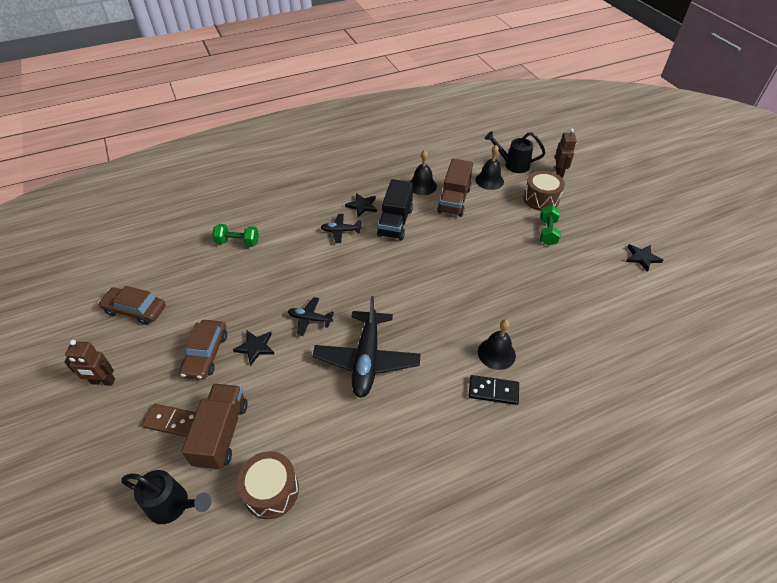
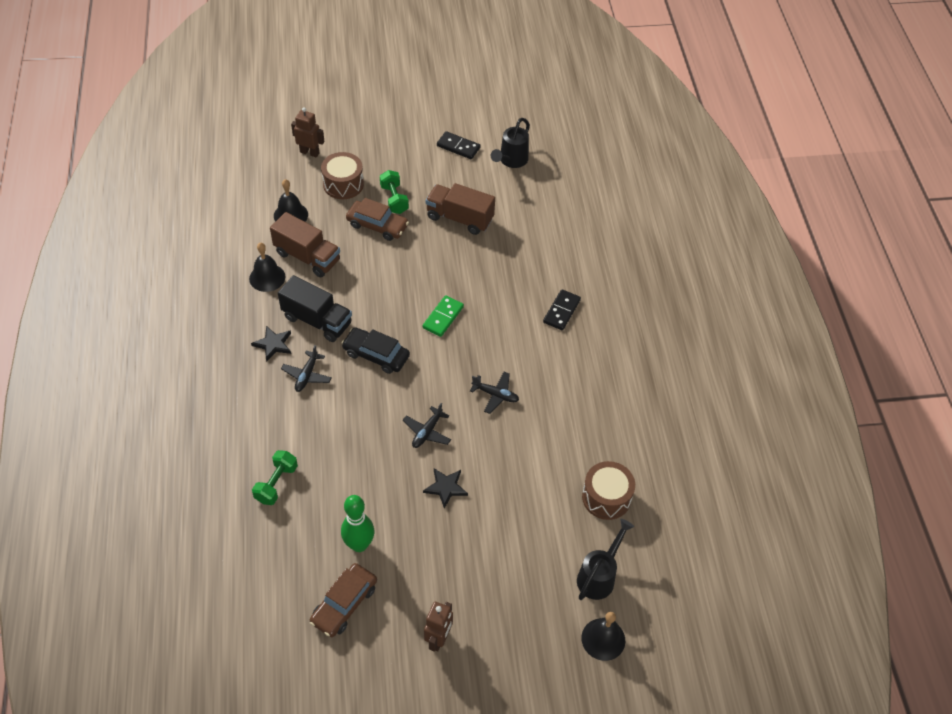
camera: 75 degrees left, 5 degrees up
(172, 422) = (511, 572): brown domino -> none
(190, 304) = (359, 545): none -> green bowling pin
(206, 354) = (437, 535): brown car -> brown car (377, 225)
(221, 434) = (538, 530): brown truck -> brown truck (459, 218)
(367, 359) = (495, 395): black plane -> black plane, size x0.49
(377, 265) = (376, 355): none -> black car
(437, 298) = (443, 317): none -> green domino
(496, 353) = (524, 295): black bell -> black bell (603, 639)
(512, 165) = (275, 185): black watering can -> black watering can (511, 161)
(547, 232) = (394, 199): green dumbbell -> green dumbbell turned 45 degrees clockwise
(642, 258) = (458, 147): black star -> black domino

